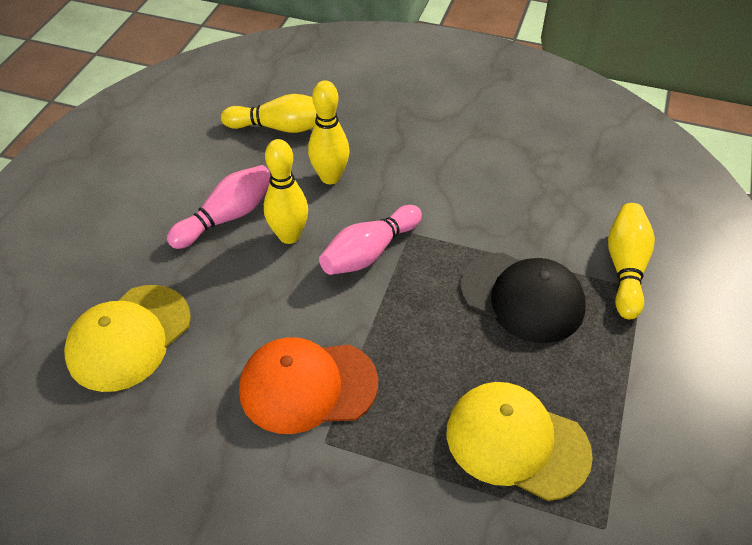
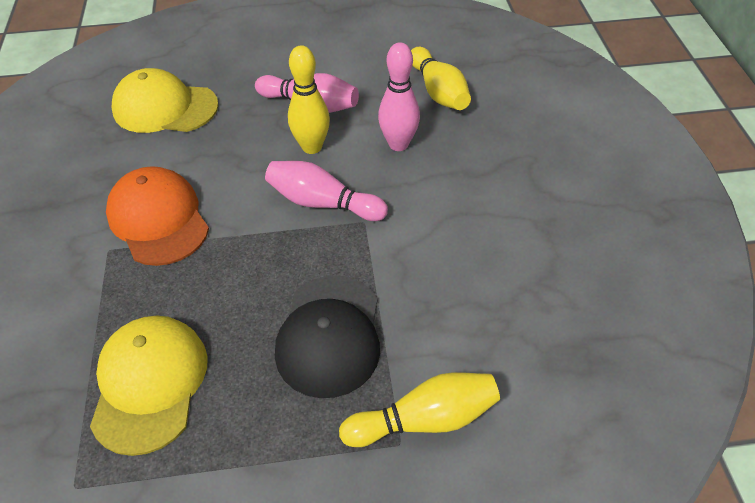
camera: 65 degrees right, 0 degrees up
(330, 177) = (398, 144): yellow bowling pin -> pink bowling pin

